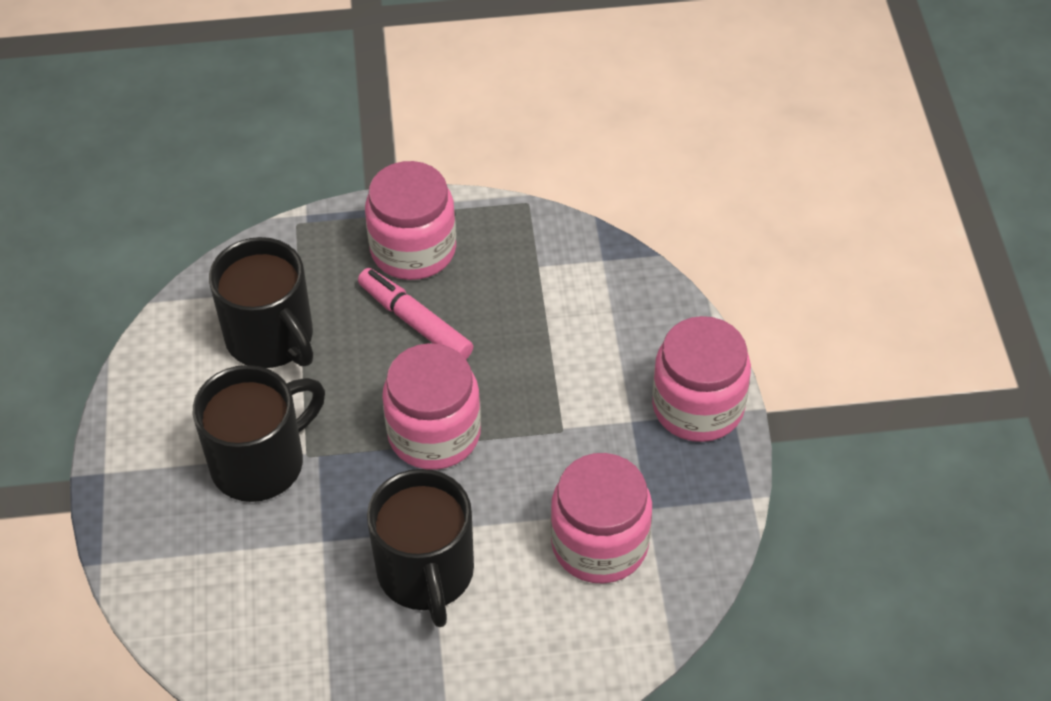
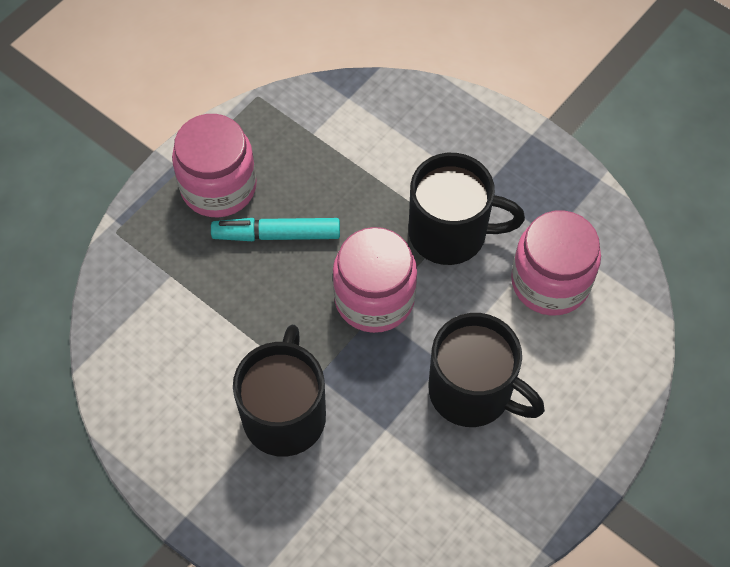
camera: 45 degrees left, 10 degrees up
(271, 338) = (192, 325): black mug -> black mug (450, 233)
(415, 322) = (276, 235): pink marker -> turquoise marker
(698, 406) = (510, 147): pink jar -> none

